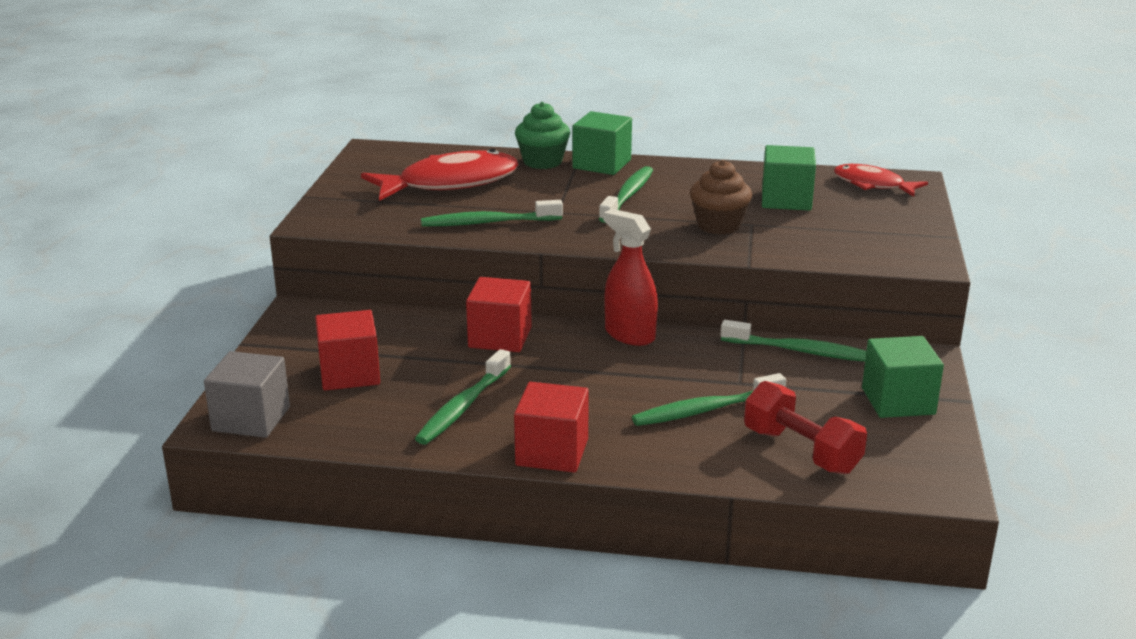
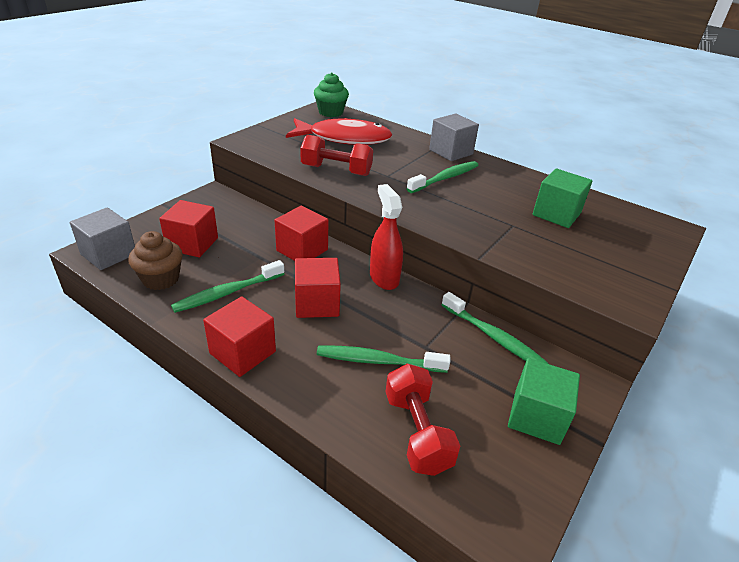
camera: 25 degrees right, 10 degrees up
(488, 223) = (336, 170): green toothbrush -> red dumbbell
(542, 162) = (415, 140): green cupcake -> green cupcake (330, 112)
(581, 383) = (317, 303): none -> red cube
(601, 164) = (451, 152): green cube -> grey cube
(719, 225) = (487, 219): brown cupcake -> brown cupcake (161, 279)
(872, 185) = (637, 222): red fish -> none

